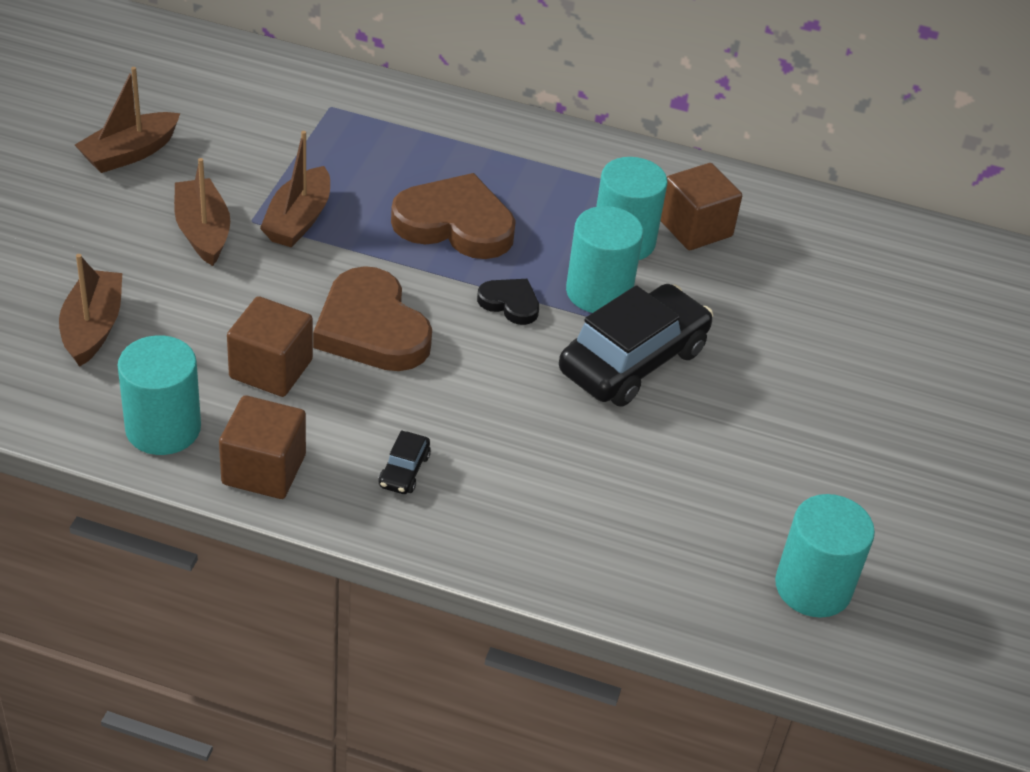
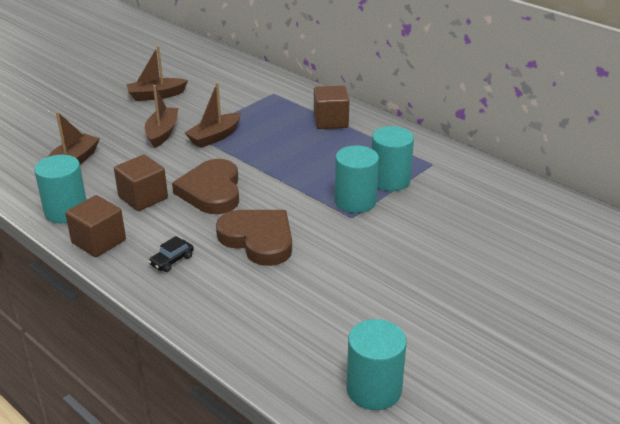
camera: 30 degrees right, 10 degrees down
(455, 224) = (297, 154): brown heart -> brown heart (258, 239)
(510, 303) = (298, 196): black heart -> none
(633, 361) = (349, 239): black car -> none
(695, 228) = (440, 183): brown cube -> brown cube (330, 121)

